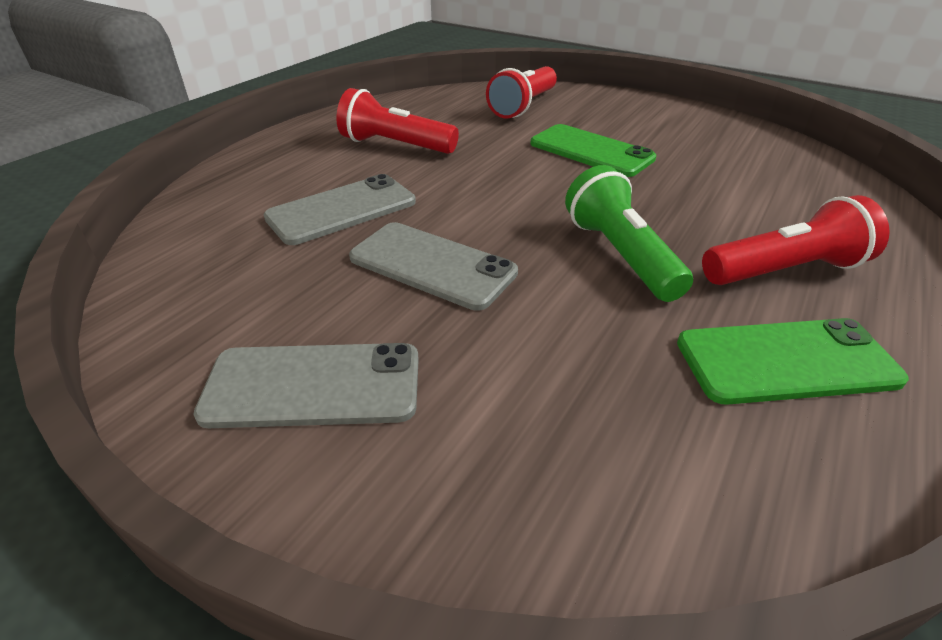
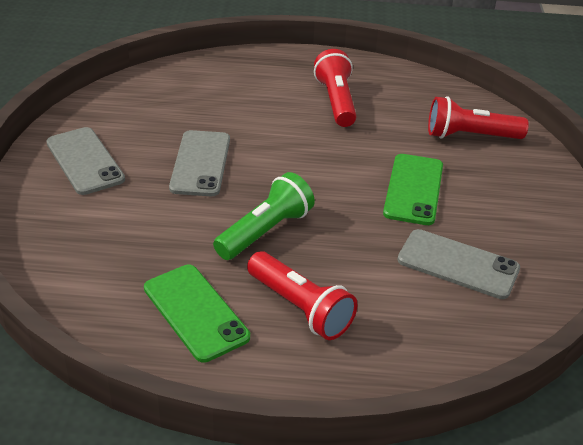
camera: 60 degrees right, 0 degrees up
(342, 210) = (234, 113): grey phone -> grey phone (458, 264)

